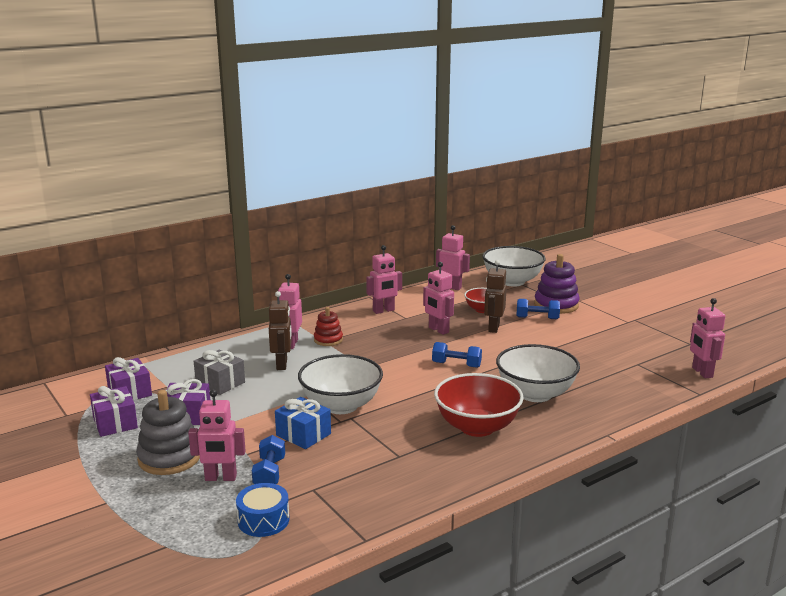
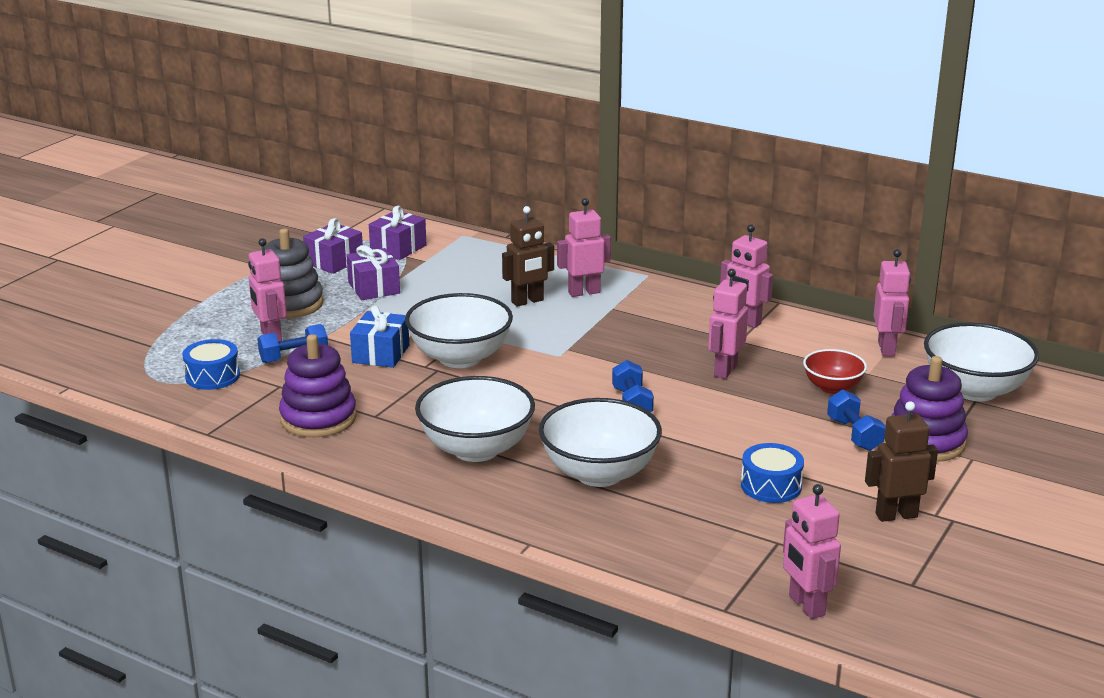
camera: 65 degrees right, 5 degrees up
(220, 383) = (455, 283): grey gift -> none
(328, 340) = (618, 310): red stacking toy -> none
(383, 481) = (318, 418): none -> purple stacking toy
(477, 427) = (476, 449): red bowl -> white bowl
(493, 328) = (778, 407): brown robot -> brown robot (896, 515)
(578, 351) = (771, 486): none -> blue drum
(702, 372) = (806, 605): pink robot -> pink robot turned 75 degrees counterclockwise

